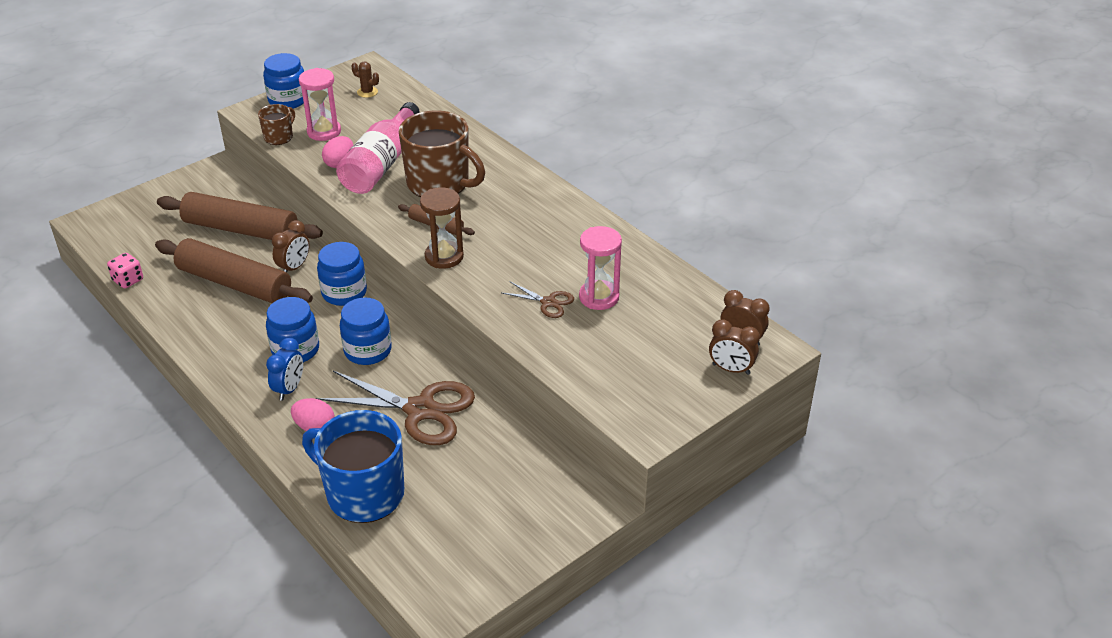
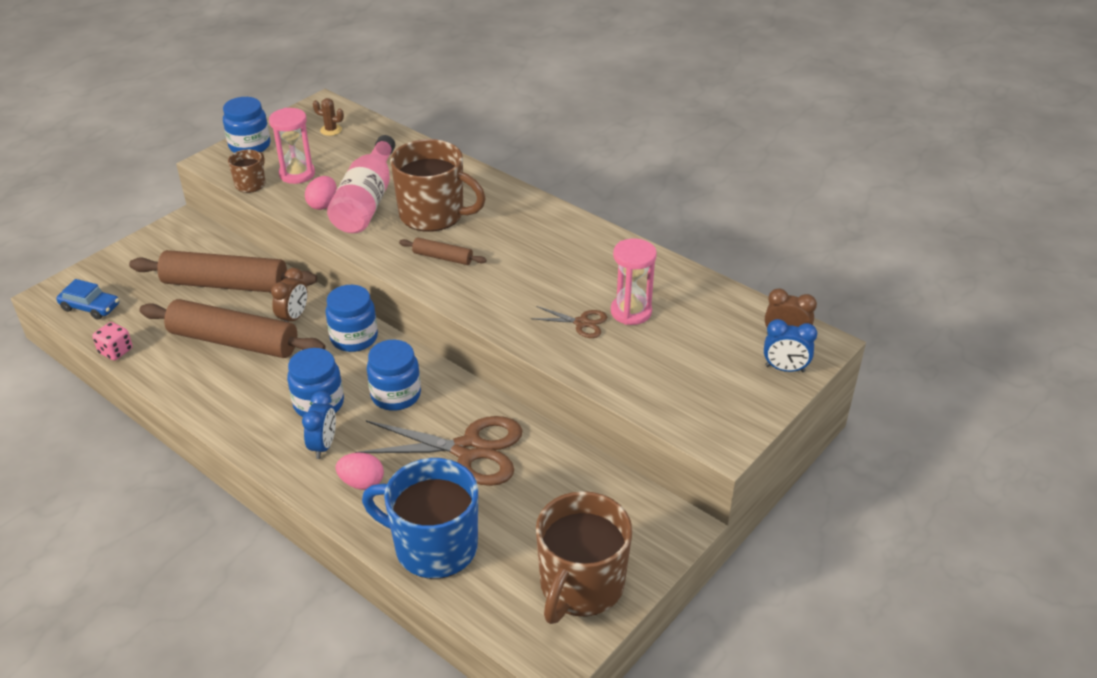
camera: 10 degrees left, 0 degrees up
(116, 237) = (90, 307): none -> blue car
(444, 257) = (460, 288): brown hourglass -> none
(487, 548) = (580, 586): none -> brown mug
(731, 369) = (785, 369): brown clock -> blue clock

